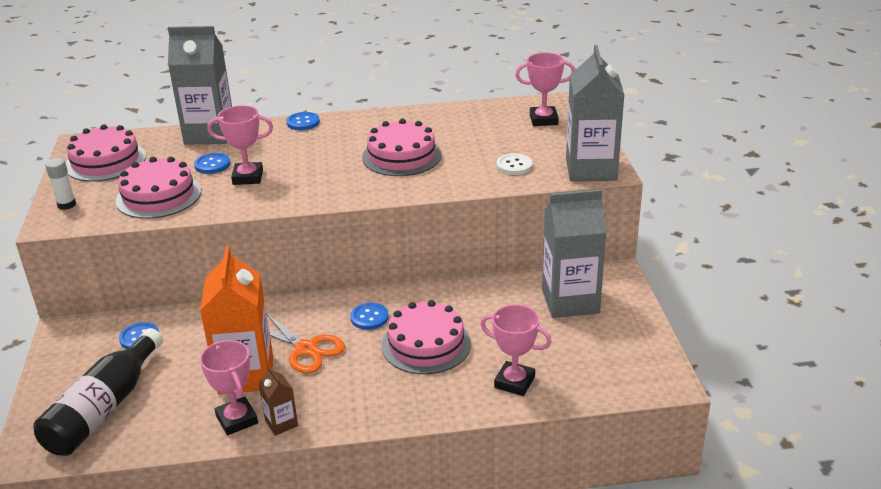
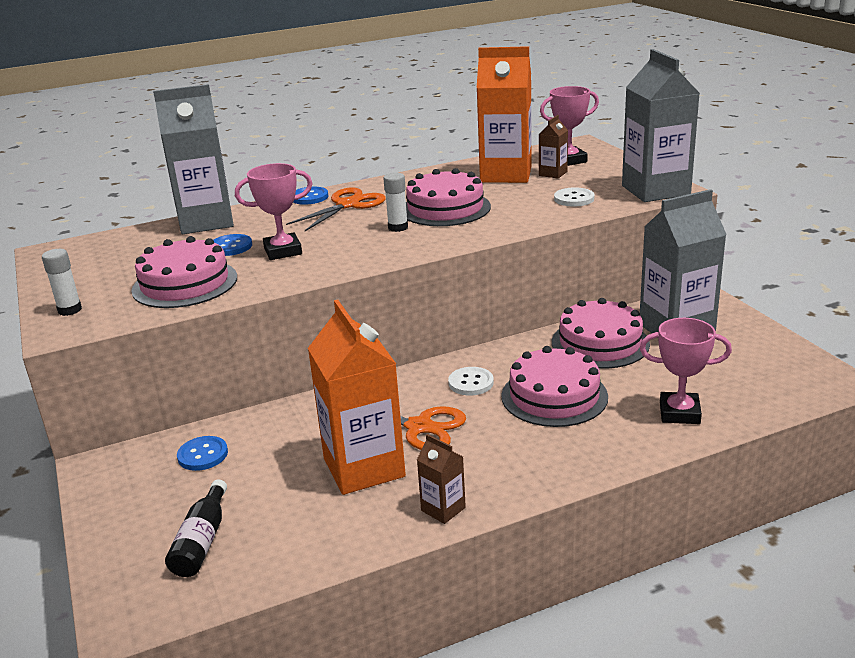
camera: 15 degrees left, 5 degrees down
(104, 408) = (202, 541): black bottle -> black bottle, size x0.56
(105, 161) = (93, 263): pink cake -> pink cake (600, 343)
(237, 420) = (384, 517): pink trophy -> none
(327, 137) = (347, 205): none -> orange scissors
(350, 170) = (398, 227): none -> white glue stick
(369, 317) = (471, 383): blue button -> white button
(478, 126) = (506, 174): none -> orange carton
(518, 133) = (553, 173): none -> brown carton

